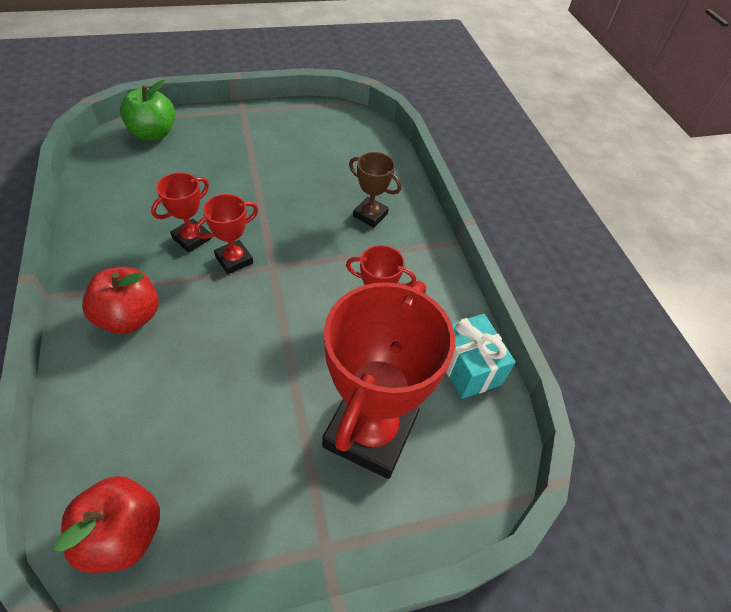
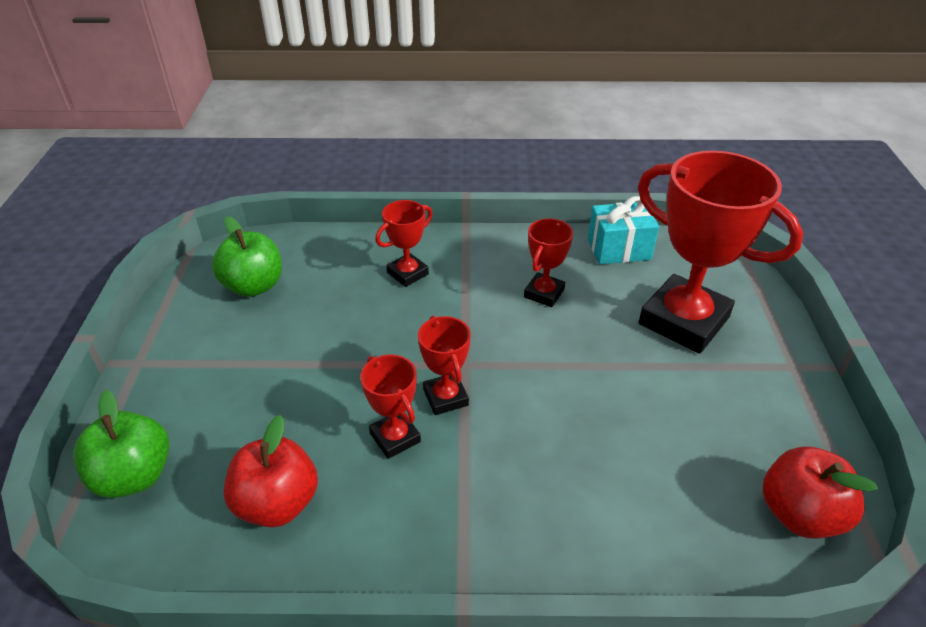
camera: 70 degrees left, 10 degrees down
(129, 317) = (520, 508): red apple -> red apple (277, 503)
(327, 139) = (254, 286): none -> green apple
(370, 215) = (407, 273): brown trophy -> red trophy

